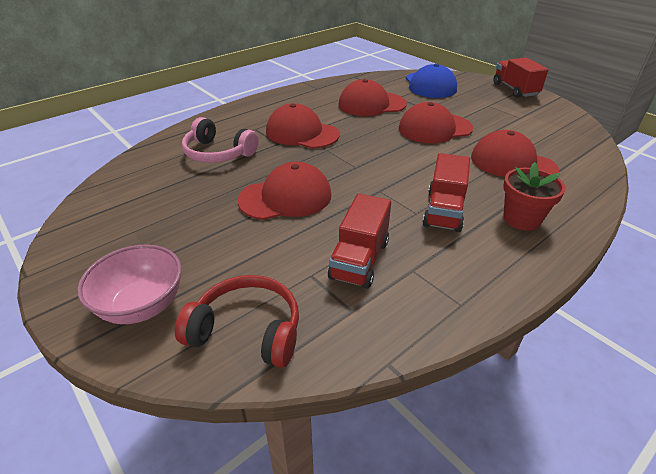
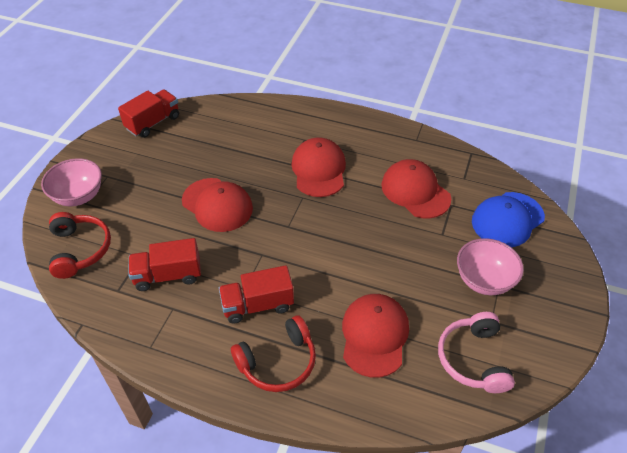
camera: 60 degrees right, 10 degrees up
(218, 153) = (251, 140): pink headphones -> pink headphones (473, 359)
(434, 128) = (401, 255): red cap -> none
(481, 108) = (484, 280): none -> pink bowl
(515, 89) = (571, 299): red truck -> red truck (153, 123)
(521, 219) = (278, 362): red flower pot -> red headphones

